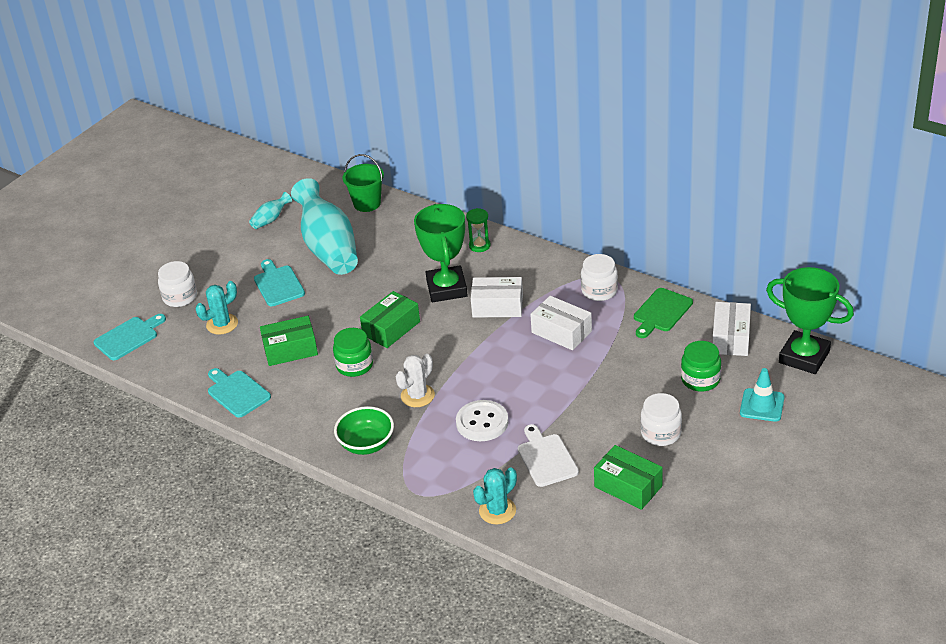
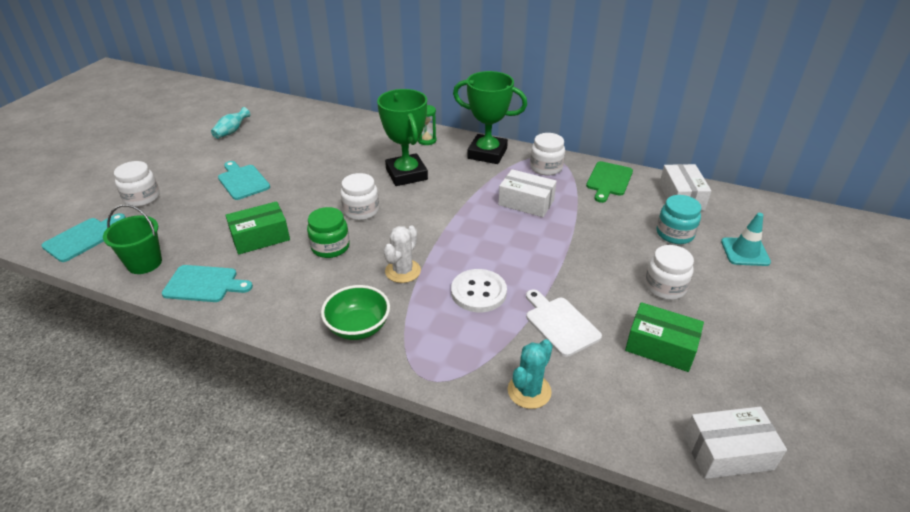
camera: 15 degrees left, 0 degrees up
(222, 324) = (186, 219): turquoise cactus -> none
(237, 393) = (204, 284): turquoise cutting board -> turquoise cutting board turned 150 degrees clockwise
(329, 248) = (288, 149): turquoise vase -> none
(367, 203) = (318, 116): green bucket -> green bucket (144, 263)
(391, 328) = (361, 211): green box -> white jar
(497, 306) = (458, 185): white box -> white box (727, 452)
(700, 380) = (674, 234): green jar -> turquoise jar
(804, 357) = (754, 207): green trophy -> green trophy (487, 153)

